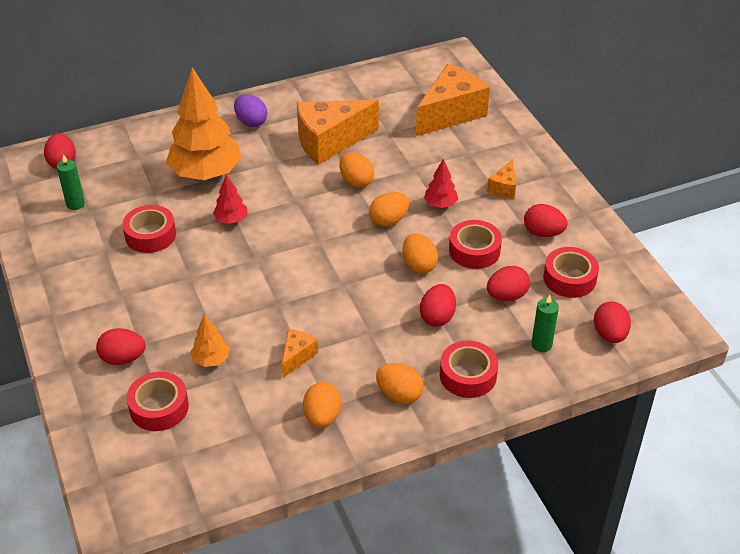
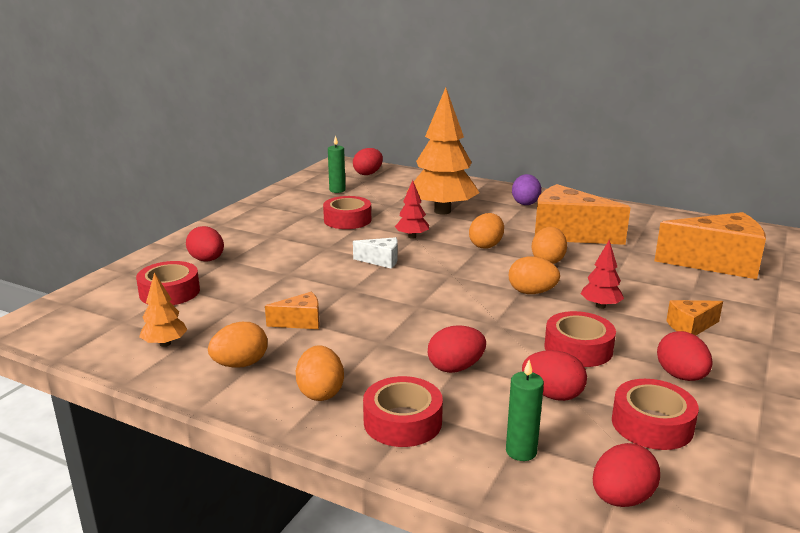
camera: 50 degrees right, 20 degrees down
(211, 360) = (248, 290): orange tree -> orange tree (165, 344)
(252, 261) = (381, 261): none -> white cheese
(419, 265) = (505, 329): orange egg -> orange egg (486, 245)

